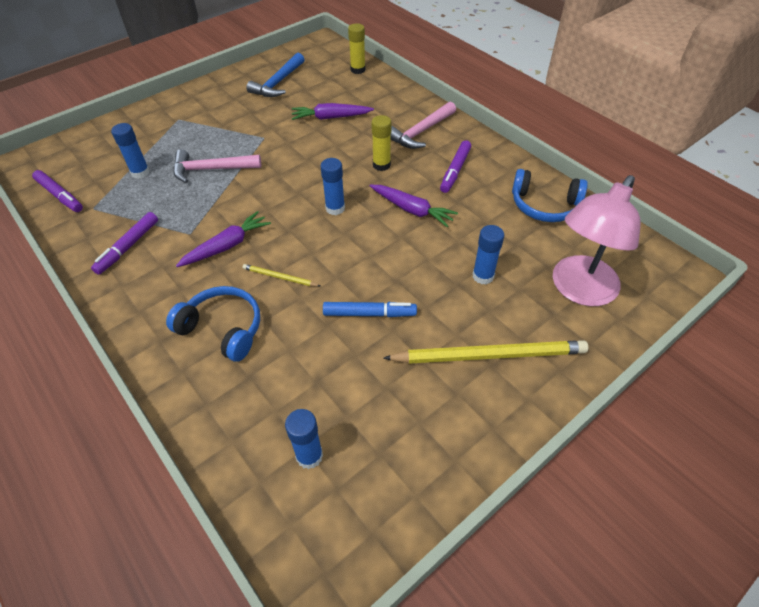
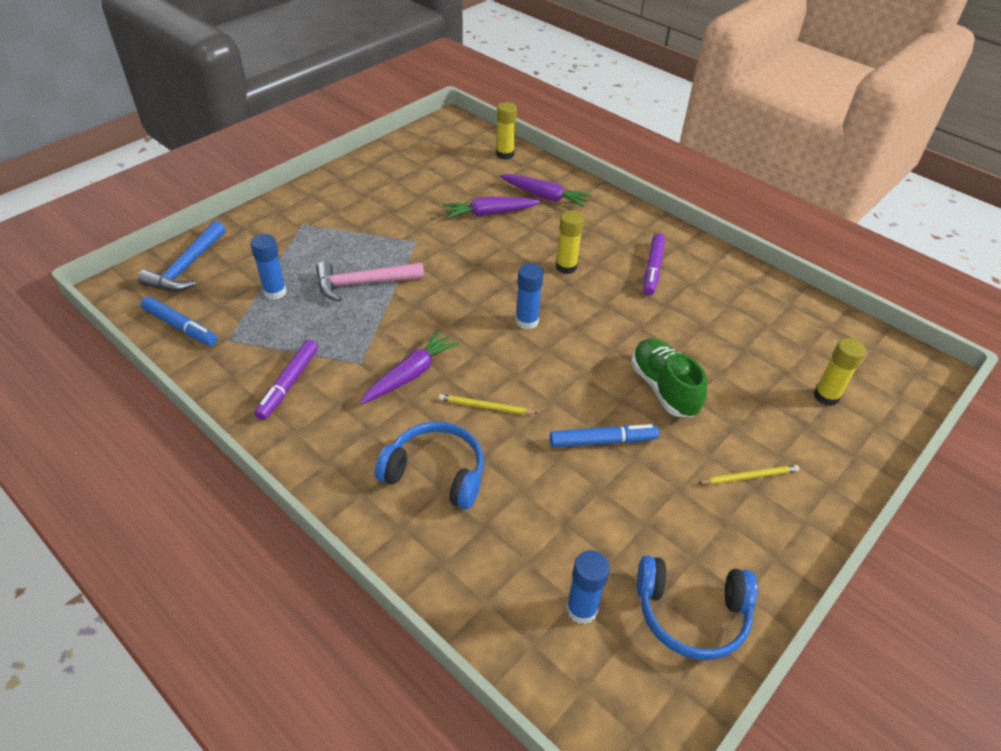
camera: 10 degrees left, 5 degrees down
(60, 195) = (180, 326): purple marker -> blue marker
(278, 83) = (413, 174): blue hammer -> blue hammer (187, 267)
(412, 210) = (616, 317): purple carrot -> purple carrot (544, 196)
(421, 132) = (600, 226): pink hammer -> none
(435, 272) = (663, 388): none -> green shoe
(483, 276) = (718, 388): blue glue stick -> none
(489, 355) = (749, 476): yellow pencil -> yellow pencil, size x0.46
(544, 205) = (763, 303): blue headphones -> blue headphones (691, 613)
(579, 290) = (826, 396): pink lamp -> yellow glue stick

